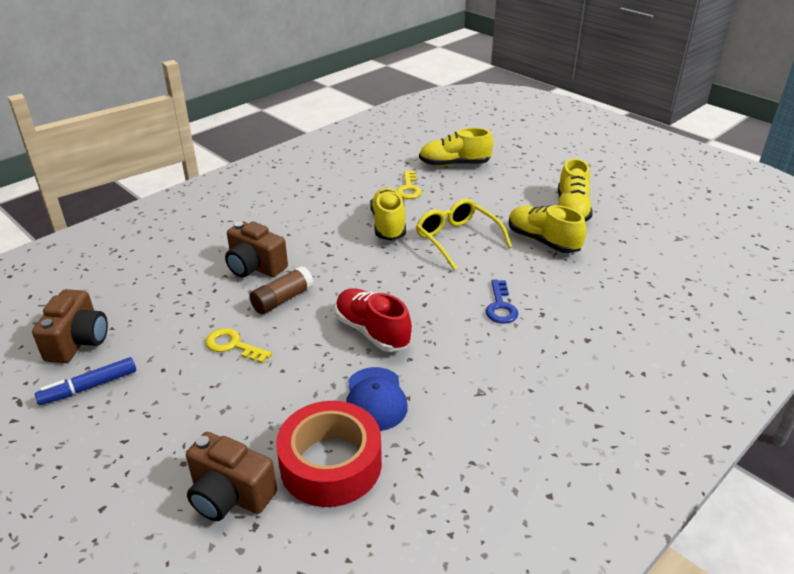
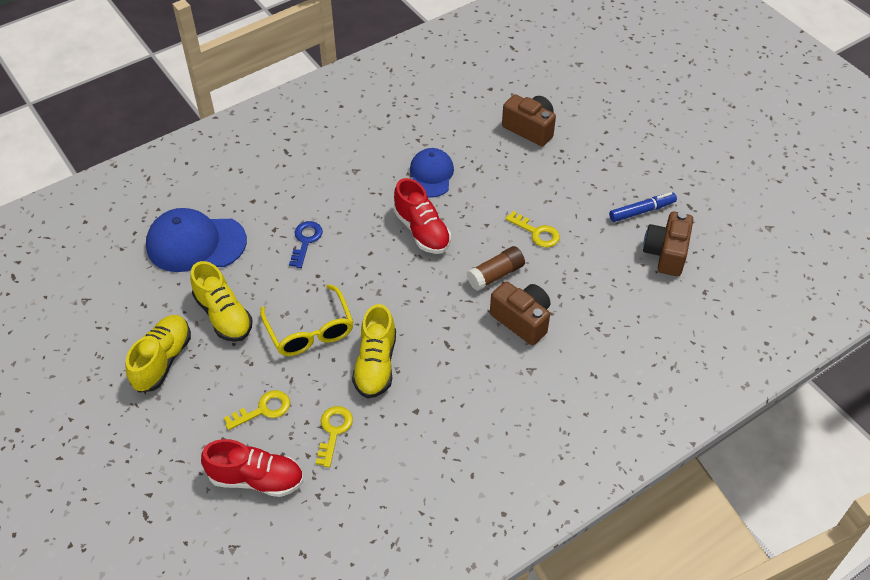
camera: 170 degrees left, 15 degrees up
(331, 464) = (467, 138): red tape -> none
(454, 164) = (256, 479): yellow shoe -> red shoe
(469, 193) = (263, 410): none -> yellow key
(616, 291) = (196, 243): none -> blue cap

